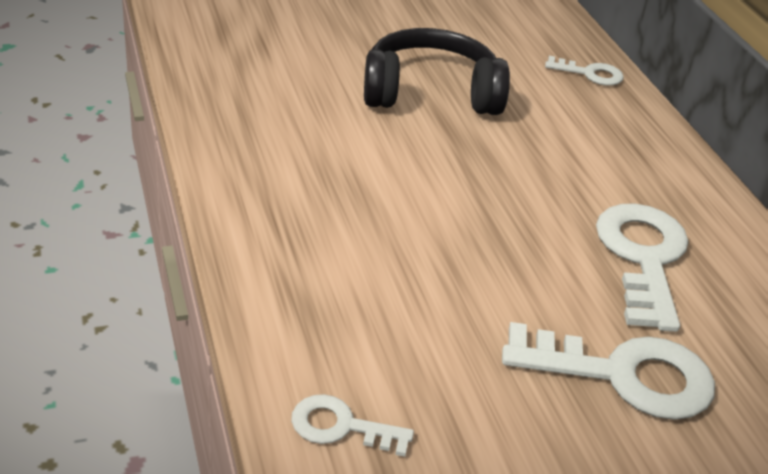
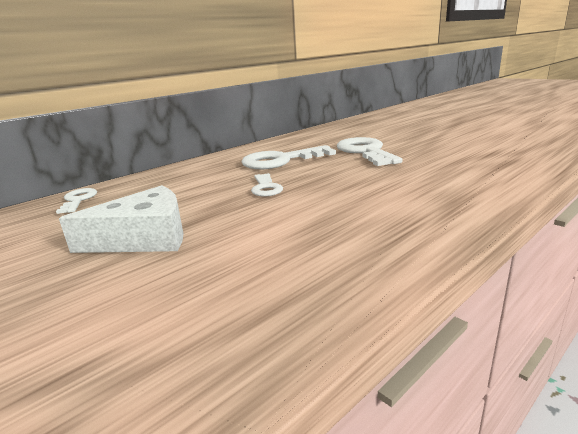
camera: 110 degrees left, 15 degrees down
(341, 427) = (500, 176): white key -> white key (265, 188)
(431, 93) = (144, 237): black headphones -> white cheese

